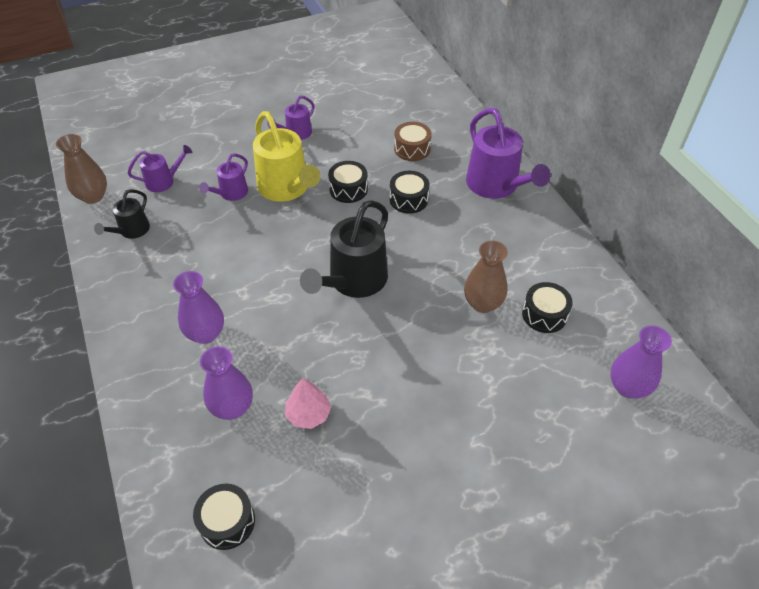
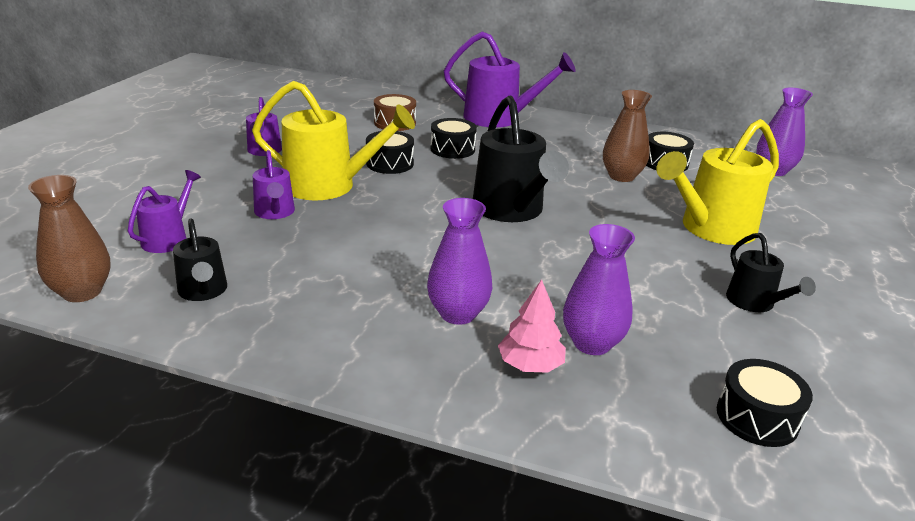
camera: 50 degrees left, 20 degrees down
(308, 414) = (653, 303): pink tree -> pink tree (530, 365)
(366, 467) = (754, 303): none -> black watering can
(455, 395) = (711, 229): none -> yellow watering can

